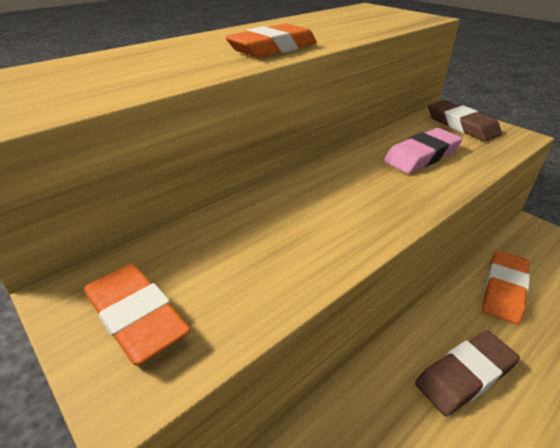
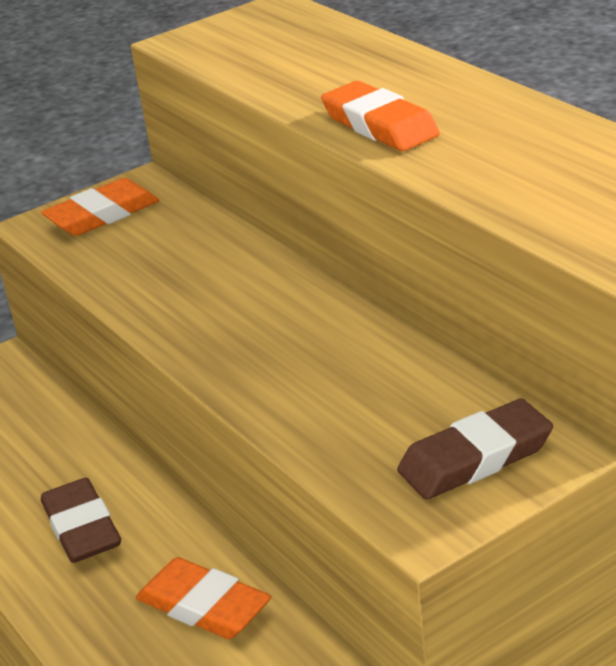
camera: 100 degrees right, 5 degrees down
(422, 156) = (351, 390): pink eraser -> none

